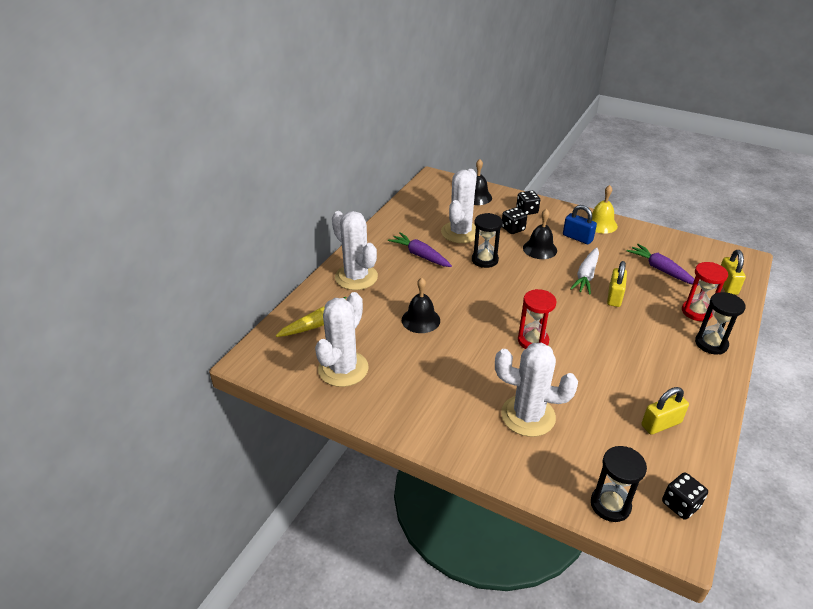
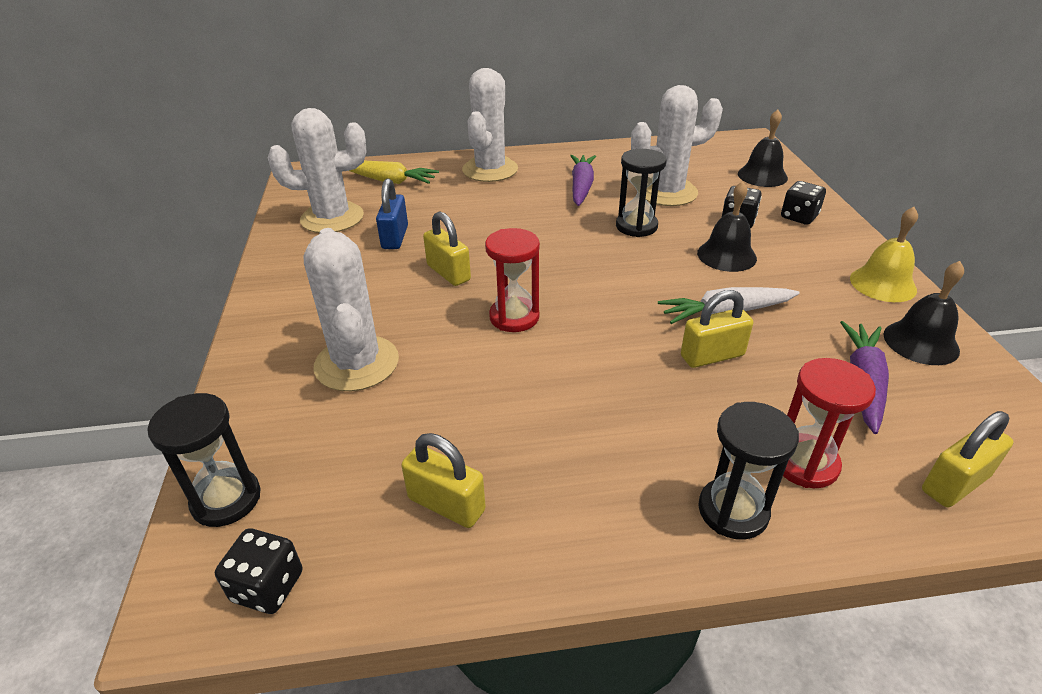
camera: 55 degrees right, 0 degrees up
(420, 320) = (462, 229): black bell -> black bell (921, 342)
(466, 346) = (448, 273): none -> yellow padlock
(577, 238) = (808, 275): blue padlock -> blue padlock (395, 237)

